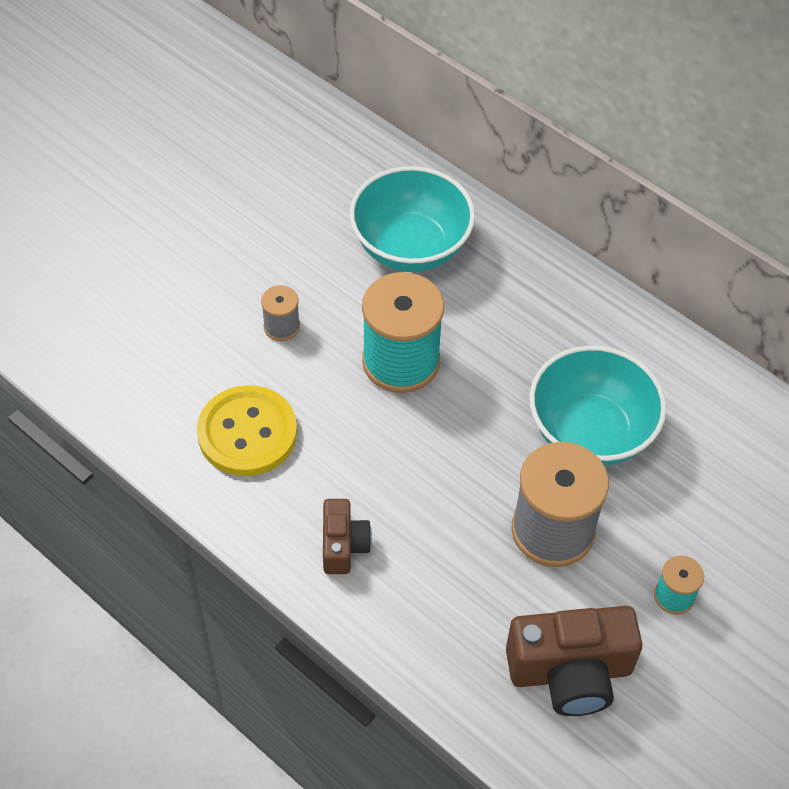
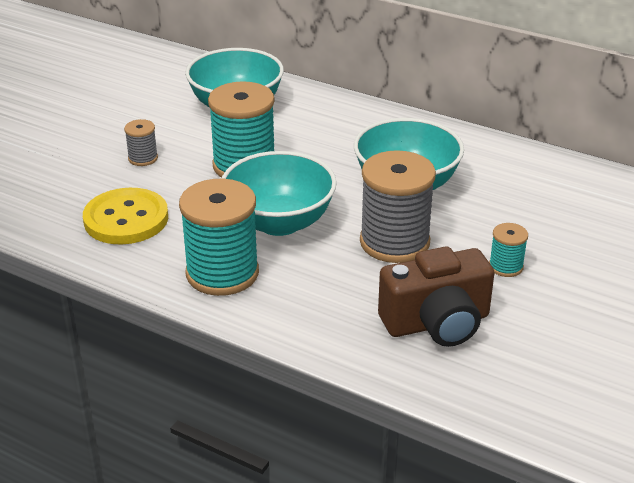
camera: 10 degrees left, 20 degrees down
(343, 545) = (222, 273): brown camera -> turquoise spool
(424, 471) = (279, 222): none -> turquoise bowl

